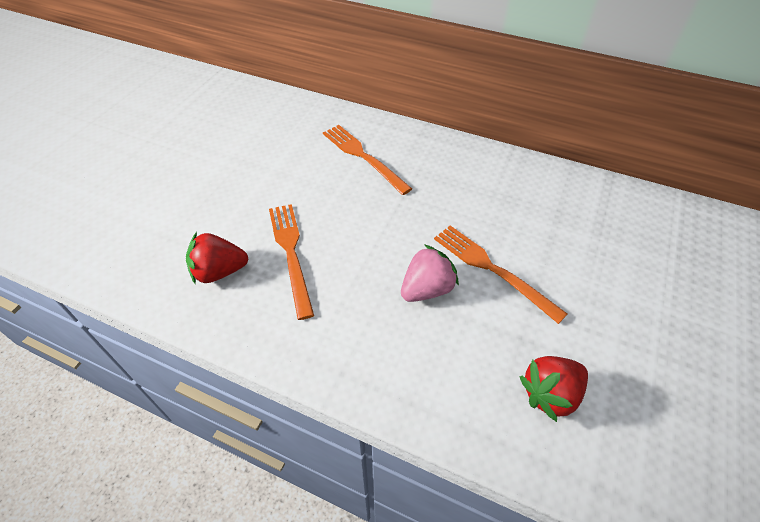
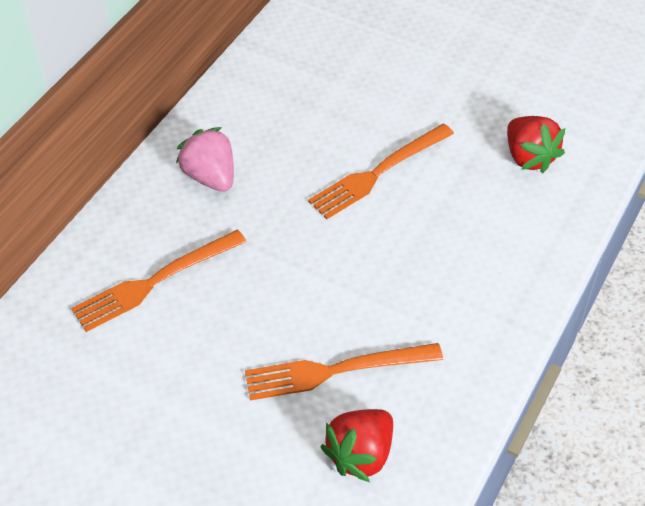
camera: 85 degrees left, 0 degrees up
(219, 271) = (360, 454): red strawberry -> red strawberry turned 45 degrees clockwise
(427, 289) = (402, 234): pink strawberry -> pink strawberry (210, 177)

